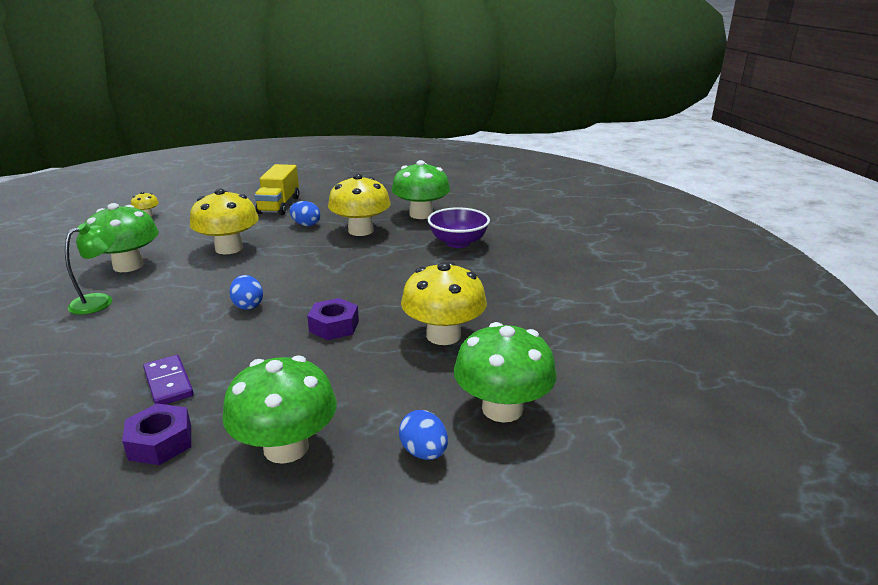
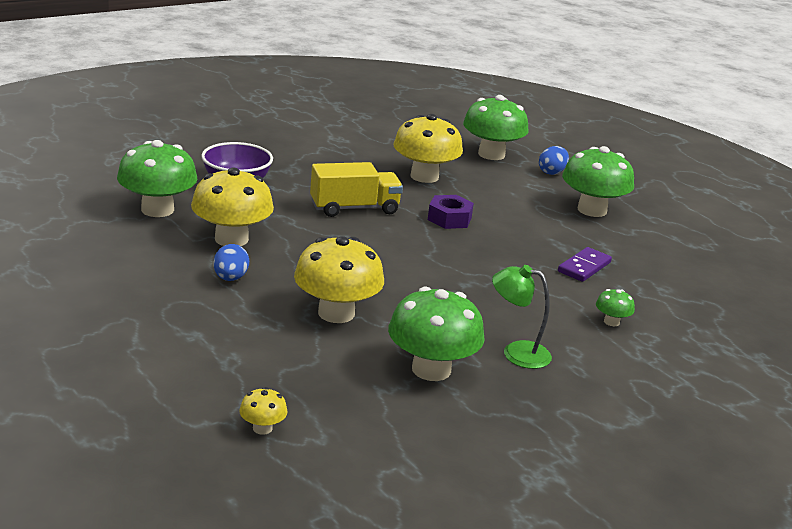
camera: 115 degrees left, 0 degrees up
(69, 363) = (611, 322): none -> green mushroom
(160, 442) = (634, 250): purple nut -> none
(248, 305) = (451, 265): blue egg -> none
(279, 205) = (163, 316): yellow truck -> yellow truck (354, 208)

